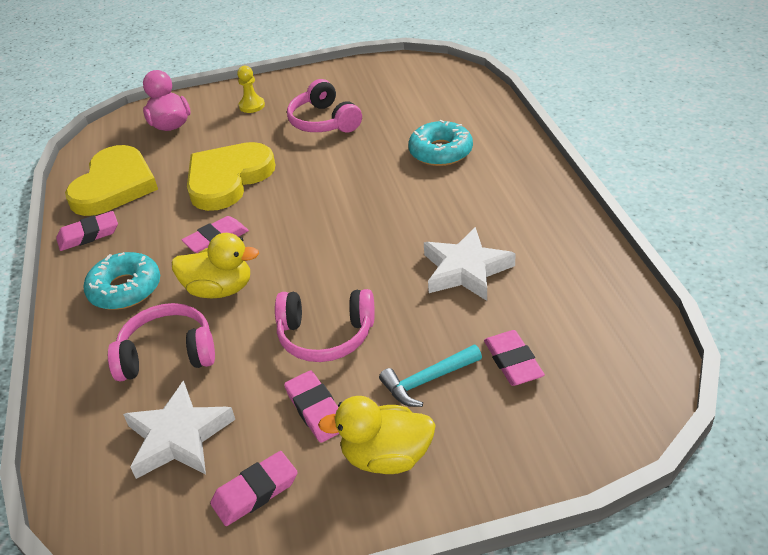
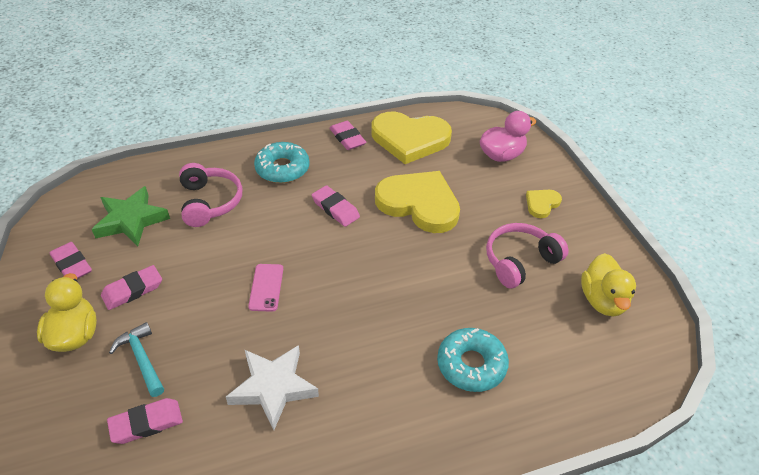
camera: 80 degrees right, 5 degrees up
(178, 437) = (131, 220): white star -> green star
(220, 289) = (273, 219): yellow duck -> yellow duck (602, 300)
(252, 106) = (542, 204): yellow pawn -> yellow heart
(326, 335) = (208, 289): pink headphones -> none
(331, 286) = (266, 287): none -> pink phone

